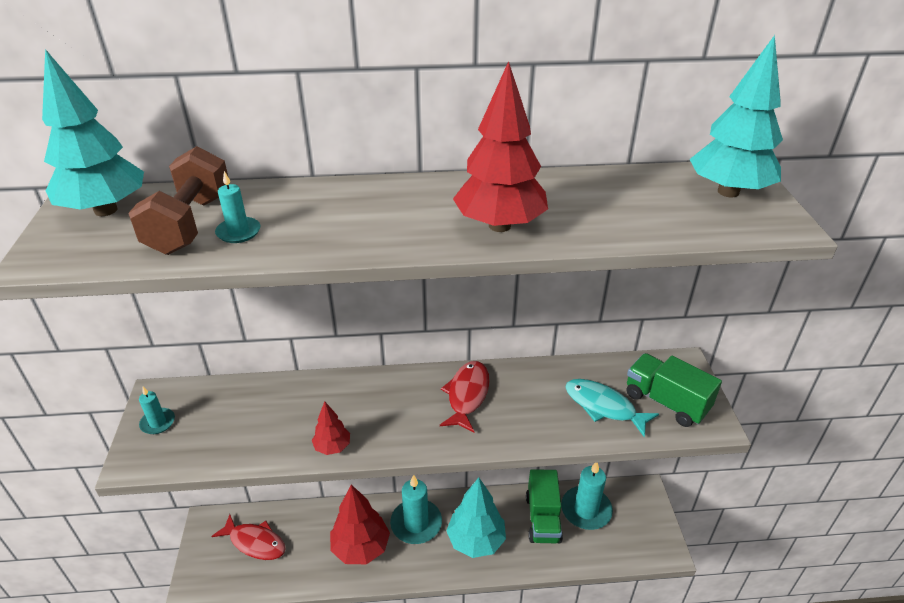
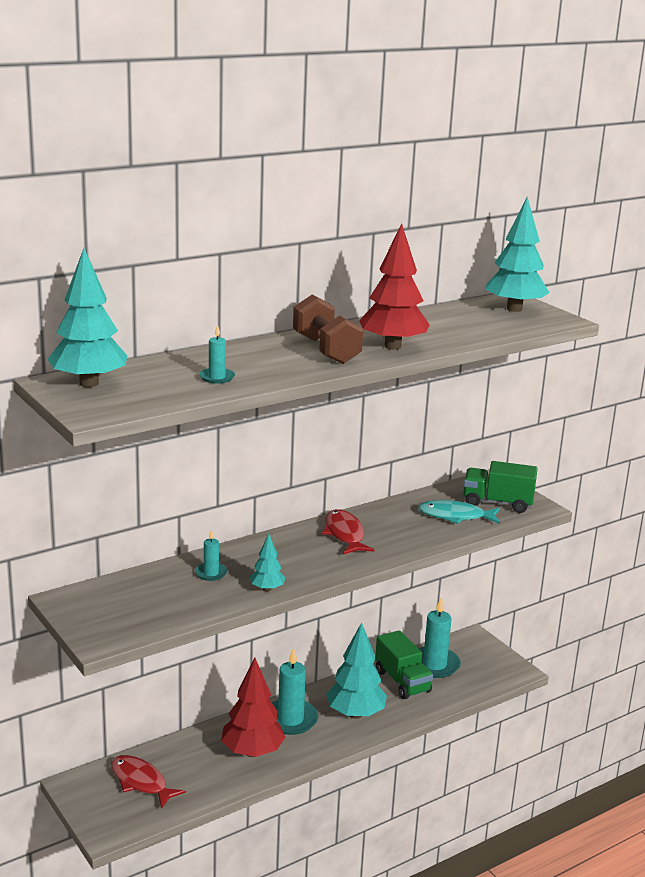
camera: 30 degrees left, 15 degrees down
(158, 423) = (90, 614): turquoise candle -> turquoise candle (211, 573)
(190, 224) = (172, 379): brown dumbbell -> brown dumbbell (326, 350)
(255, 542) = (141, 782): red fish -> red fish turned 135 degrees counterclockwise
(332, 447) = (267, 589): red tree -> turquoise tree

